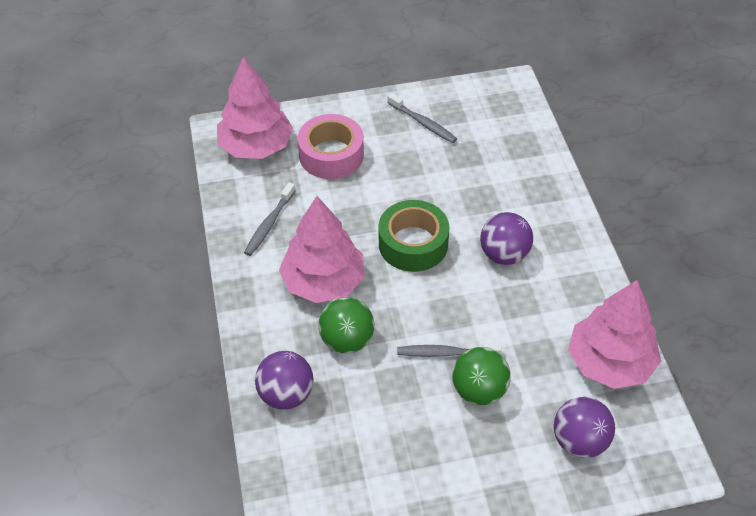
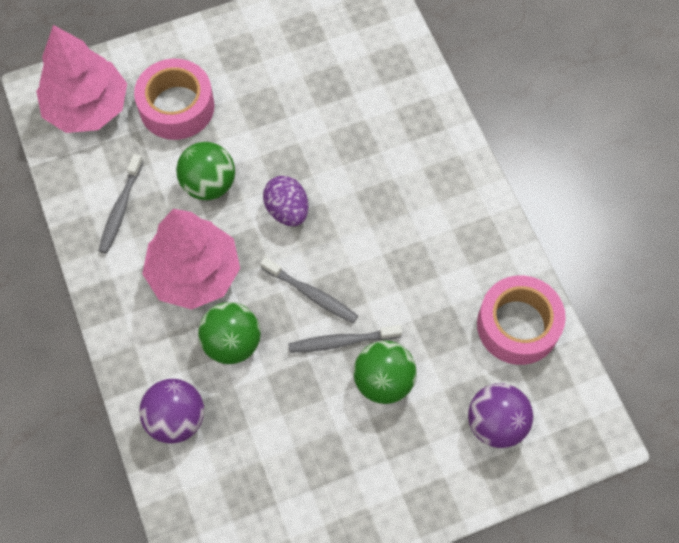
camera: 10 degrees left, 15 degrees up
(348, 215) = (209, 184): none -> green ball
(413, 244) = (287, 210): green tape -> purple egg
(423, 123) = (276, 49): grey toothbrush -> grey toothbrush (311, 294)
(504, 254) = (389, 209): purple ball -> none
(609, 362) = (518, 325): pink tree -> pink tape

